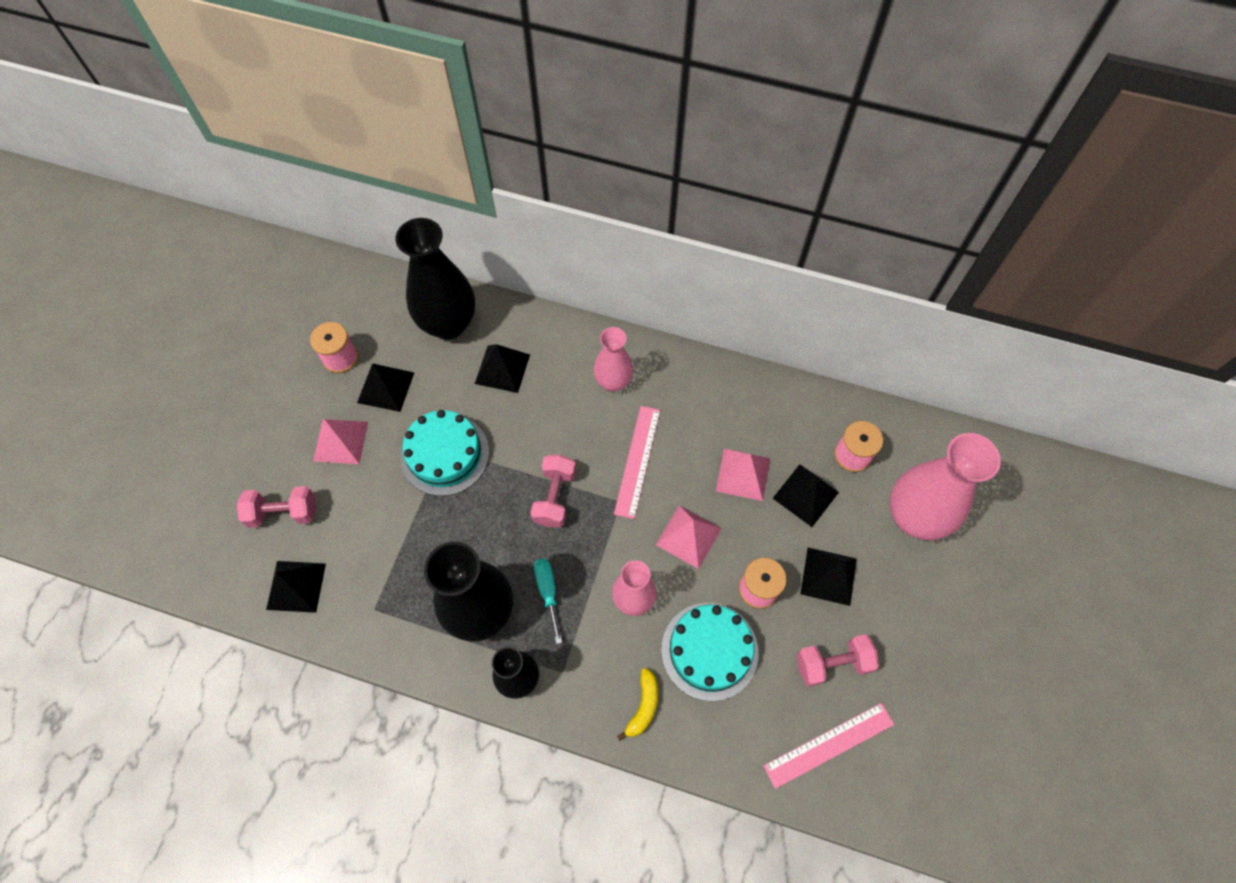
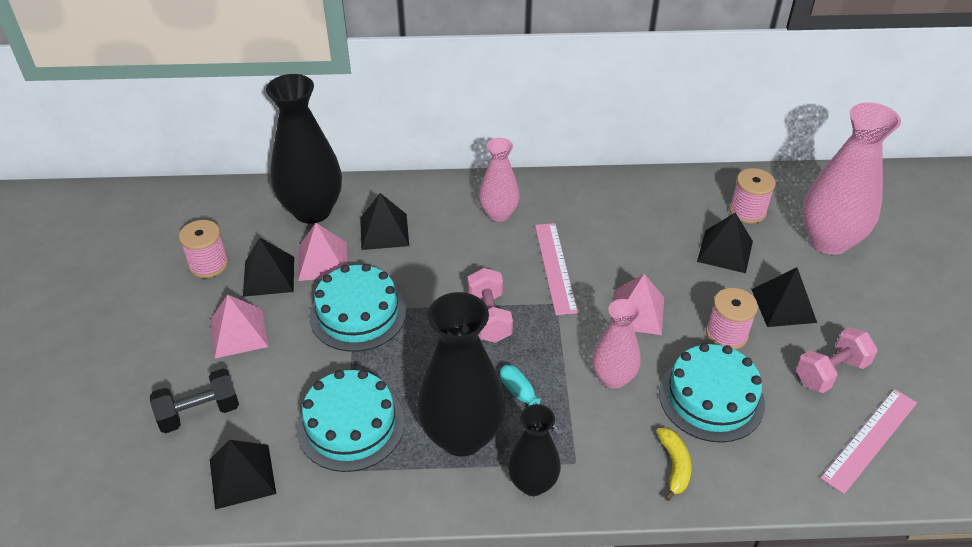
camera: 20 degrees left, 20 degrees down
(283, 513) = (199, 413): pink dumbbell -> black dumbbell
(396, 568) = (351, 425): none -> turquoise cake
(743, 474) = (659, 251): pink pyramid -> pink pyramid (322, 261)

